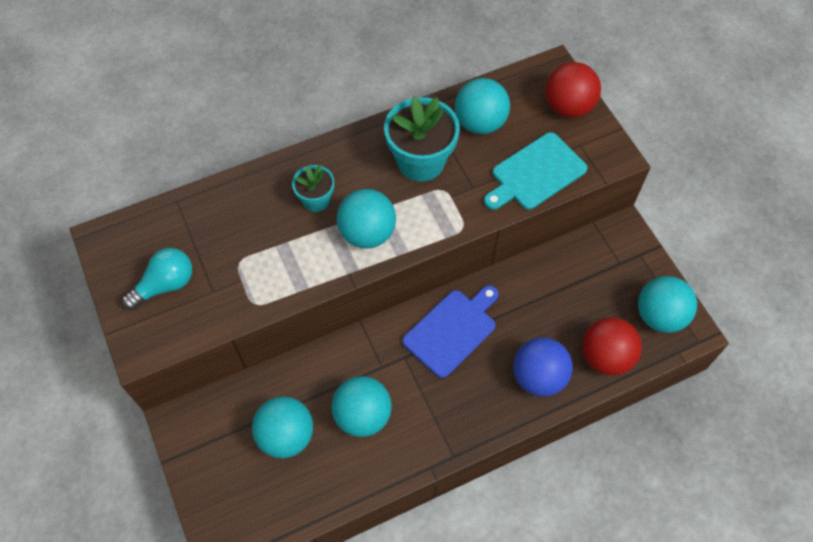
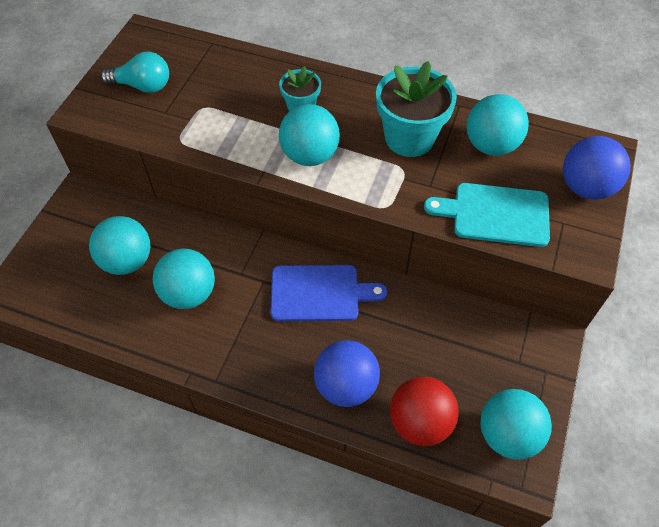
camera: 45 degrees right, 5 degrees down
(568, 107) = (586, 187): red ball -> blue ball

